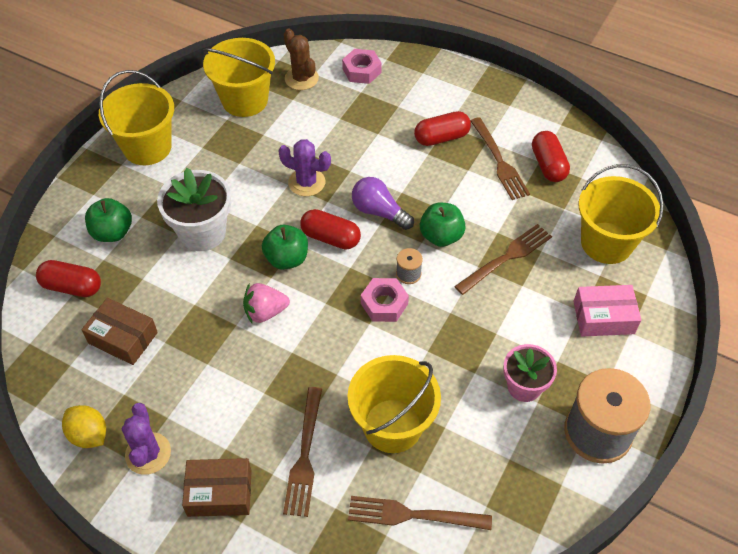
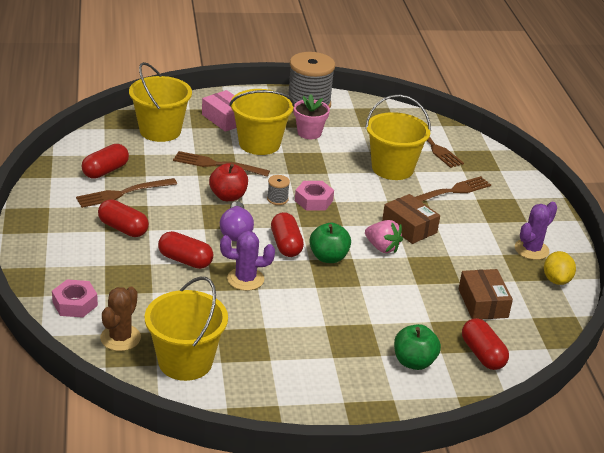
camera: 130 degrees left, 20 degrees down
(147, 147) = (308, 395): yellow bucket -> yellow bucket (259, 144)
(202, 232) = (355, 311): white flower pot -> none
(219, 493) = (512, 212): brown box -> brown box (409, 227)
(306, 182) = (245, 279): purple cactus -> purple cactus turned 75 degrees counterclockwise
(364, 156) = (185, 260): none -> red capsule
(441, 236) = (228, 196): green apple -> red apple
(499, 161) = (123, 193): brown fork -> brown fork turned 150 degrees counterclockwise

